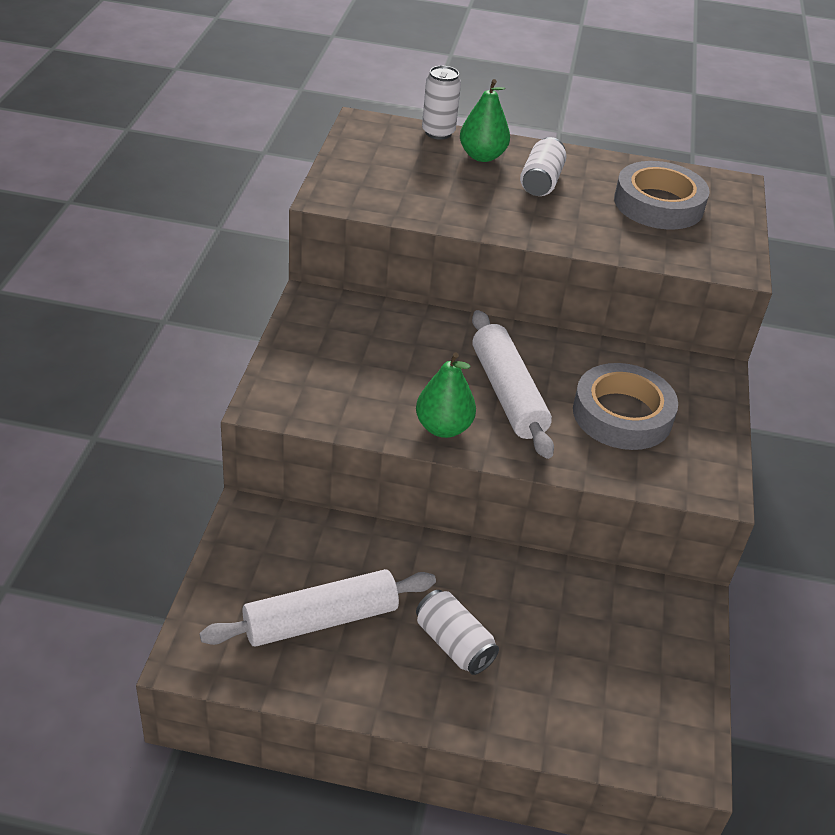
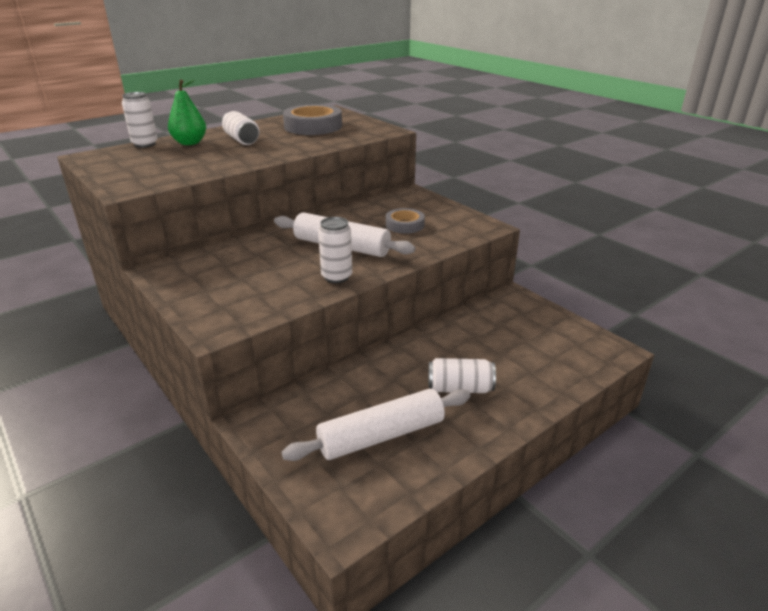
camera: 45 degrees left, 10 degrees down
(321, 620) = (381, 436): white rolling pin -> white rolling pin turned 45 degrees clockwise
(443, 428) = (336, 277): green pear -> white can
(622, 414) = (405, 225): grey tape -> grey tape, size x0.58

